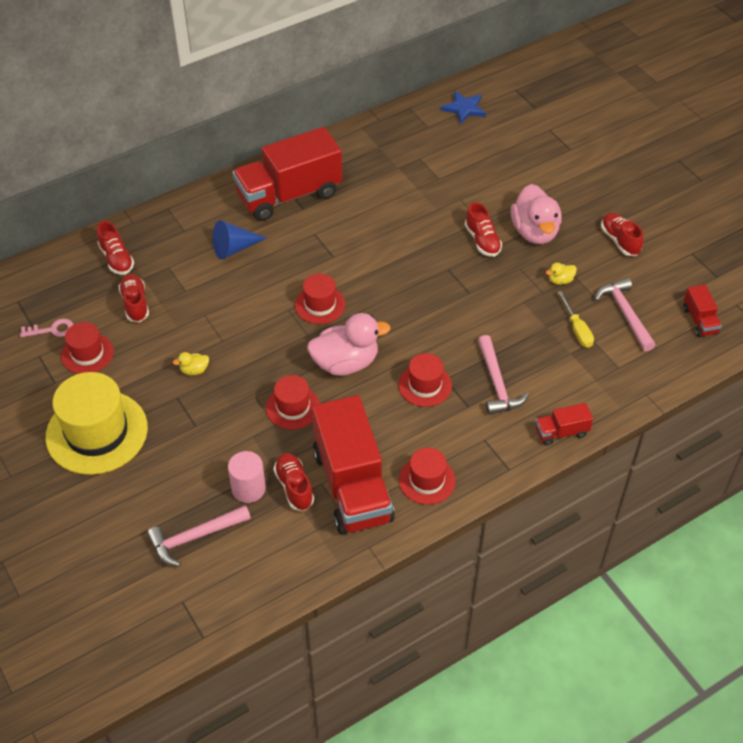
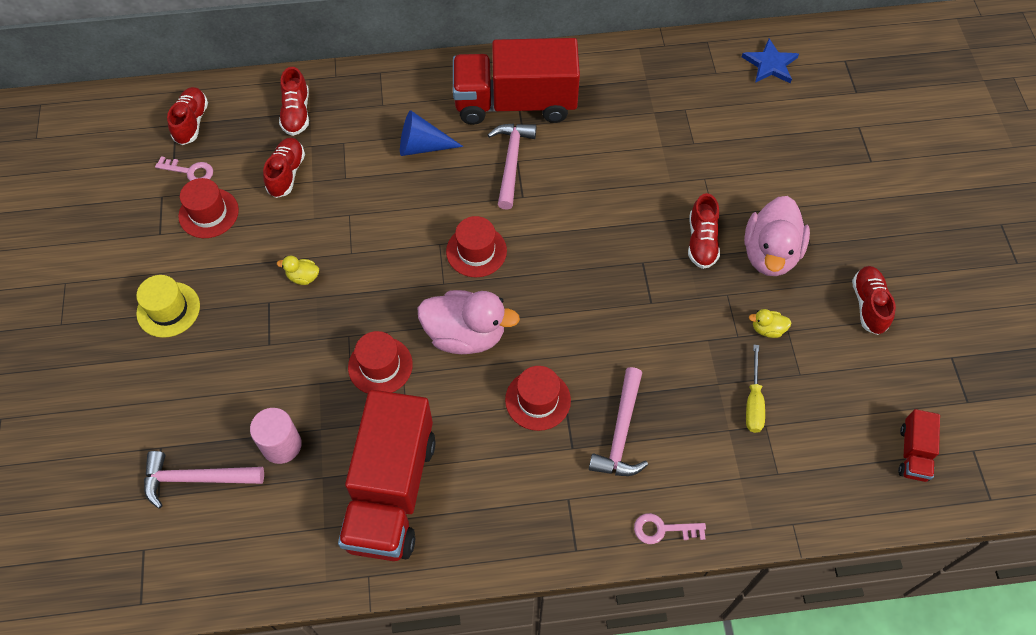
camera: 25 degrees right, 10 degrees up
(97, 432) = (168, 309): yellow hat -> yellow hat, size x0.54
(294, 487) = (329, 465): red shoe -> red shoe (191, 122)
(427, 480) = (475, 522): red hat -> none
(561, 432) = (663, 529): red truck -> pink key
(625, 313) = (823, 405): pink hammer -> pink hammer (511, 162)

